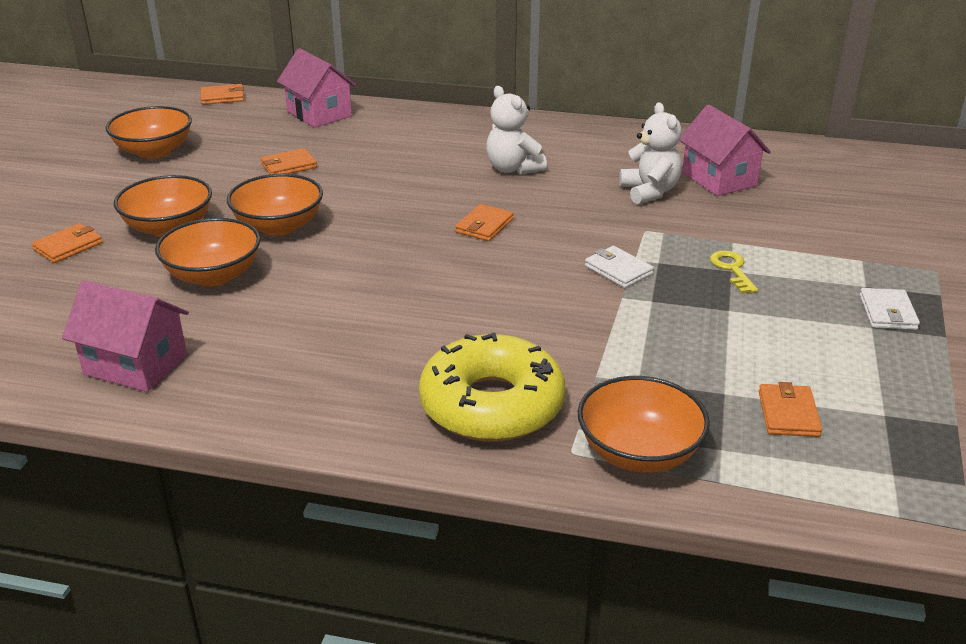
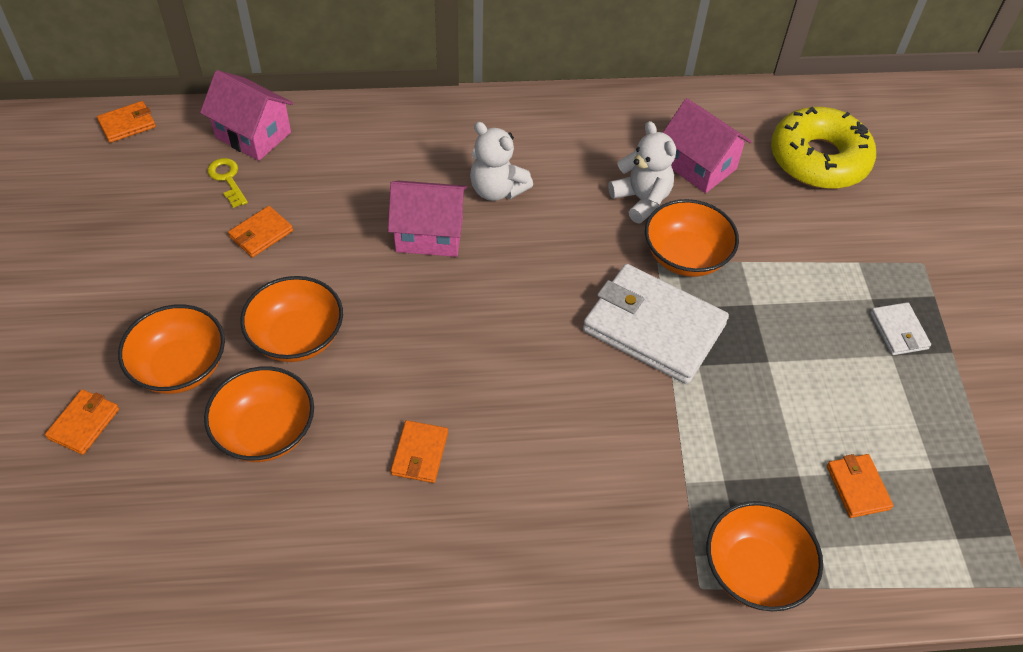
camera: 20 degrees left, 20 degrees up
(136, 365) = (252, 585): pink house -> pink house (429, 234)
(154, 151) = (96, 239): orange bowl -> orange bowl (685, 256)
(484, 226) = (504, 289): orange wallet -> orange wallet (419, 453)
(492, 405) = (610, 546): yellow donut -> yellow donut (818, 159)
(618, 270) = (653, 327): white wallet -> white wallet, size x2.18
(732, 269) = (753, 302): yellow key -> yellow key (227, 179)

